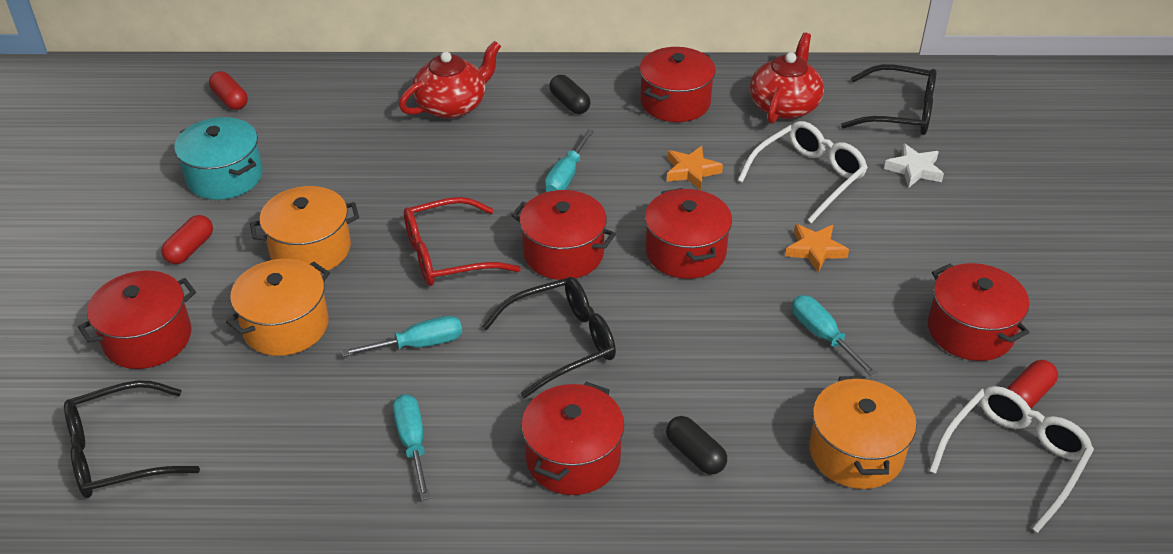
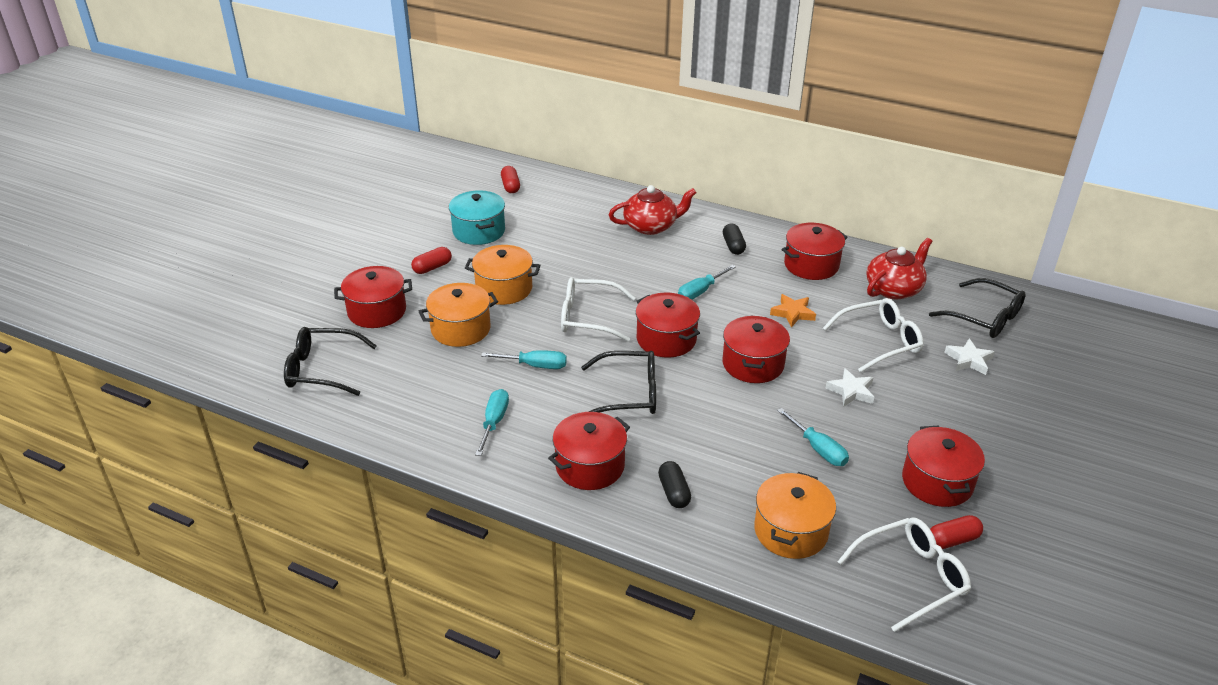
camera: 25 degrees right, 5 degrees down
(447, 255) = (588, 317): red glasses -> white glasses
(815, 250) = (851, 391): orange star -> white star
(823, 336) = (818, 449): turquoise screwdriver -> turquoise screwdriver turned 150 degrees clockwise

